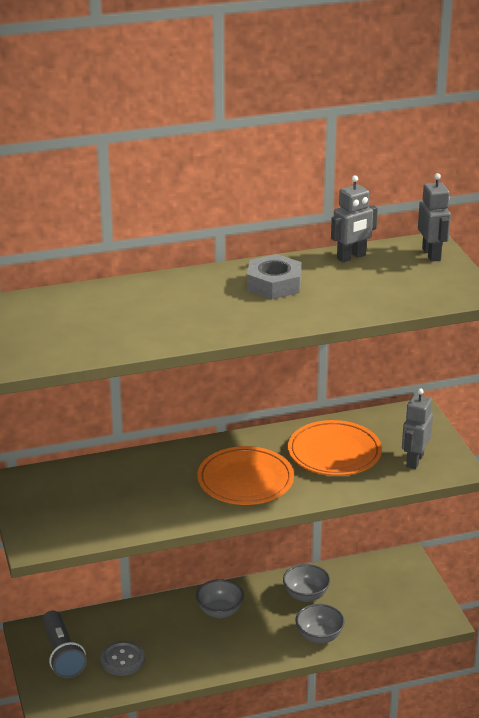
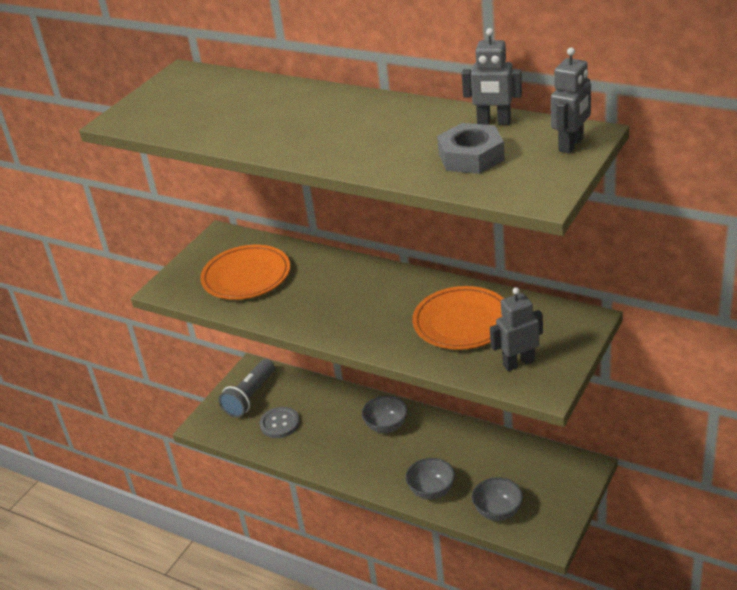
camera: 50 degrees right, 5 degrees up
(245, 480) = (362, 311): orange plate -> orange plate (246, 276)
(274, 284) = (388, 123): grey nut -> grey nut (471, 156)
(306, 595) = (464, 451): grey bowl -> grey bowl (498, 511)

